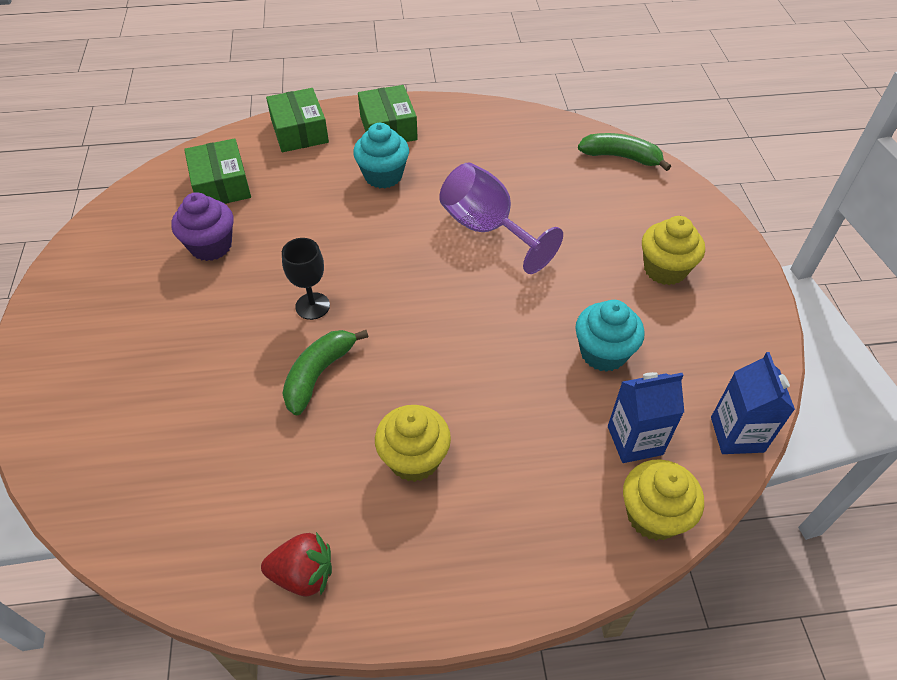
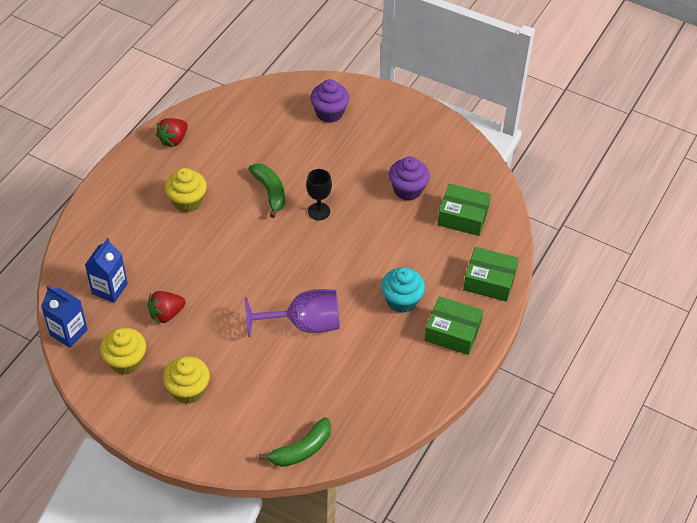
camera: 125 degrees right, 0 degrees up
(107, 400) = (329, 113): none -> purple cupcake
(603, 353) = (166, 314): turquoise cupcake -> red strawberry
(653, 515) = (72, 267): yellow cupcake -> yellow cupcake (126, 361)

